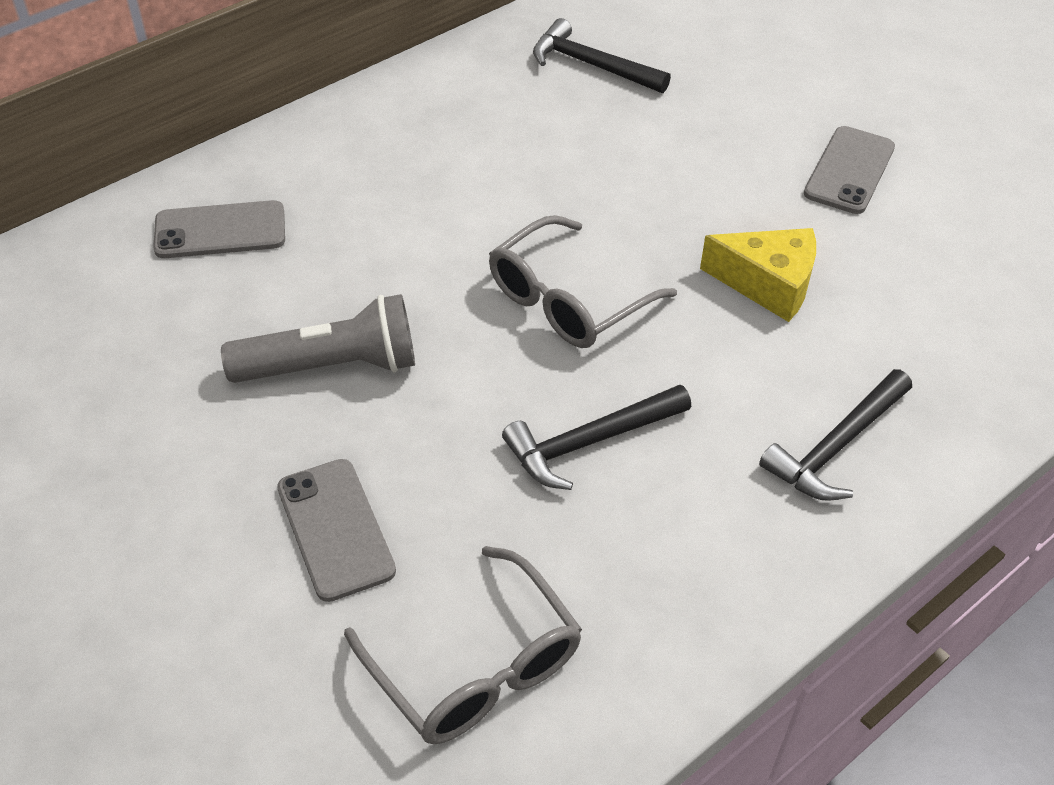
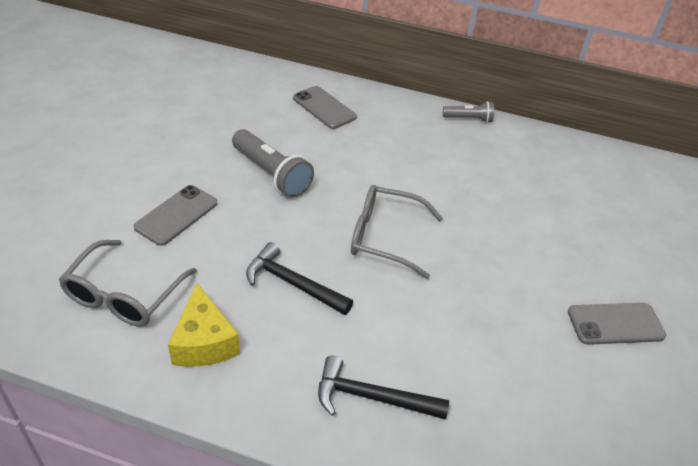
camera: 55 degrees right, 5 degrees down
(392, 91) = (469, 119): none -> grey flashlight
(591, 65) = (572, 178): black hammer -> none
(768, 284) = (475, 318): yellow cheese -> yellow cheese (204, 342)

